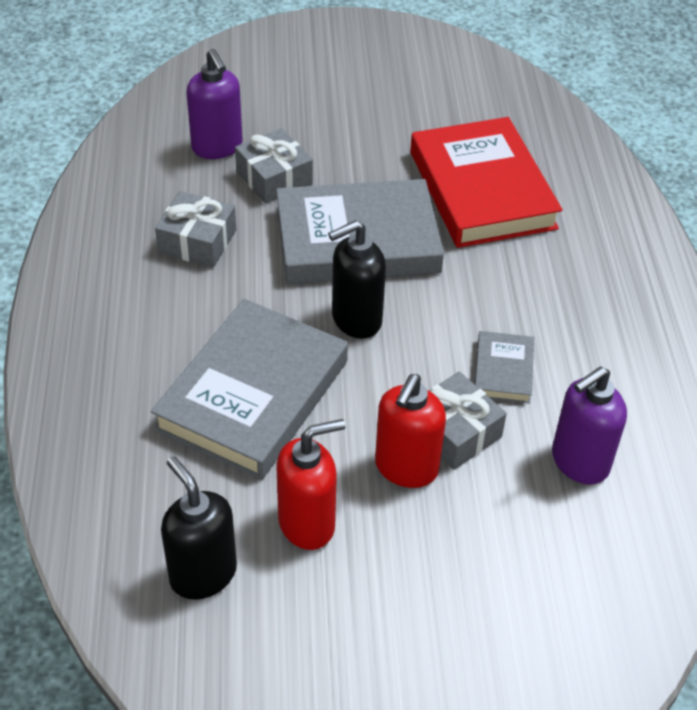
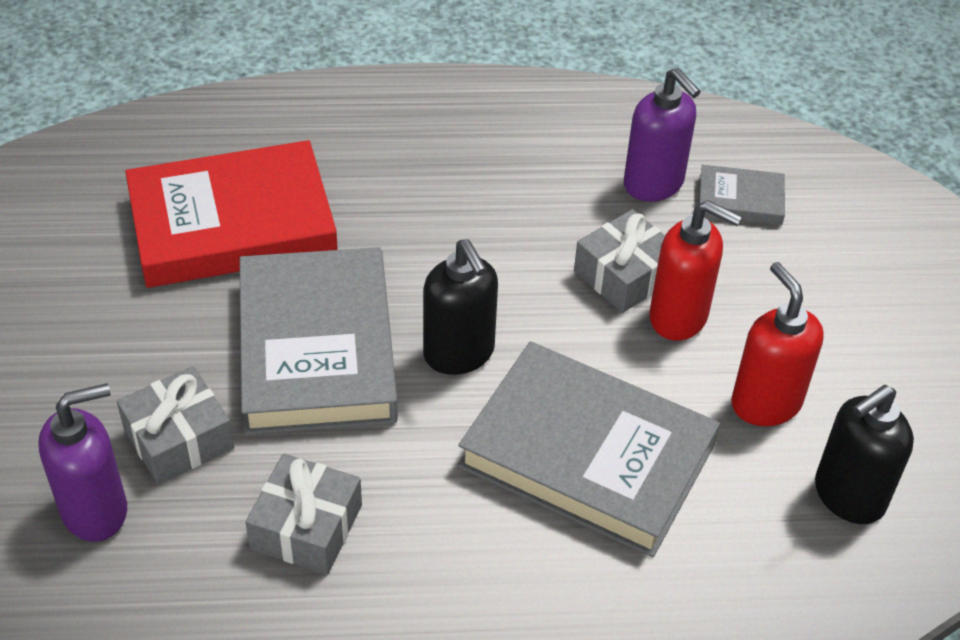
camera: 90 degrees left, 0 degrees up
(503, 371) = (535, 229): grey book -> grey book (740, 200)

